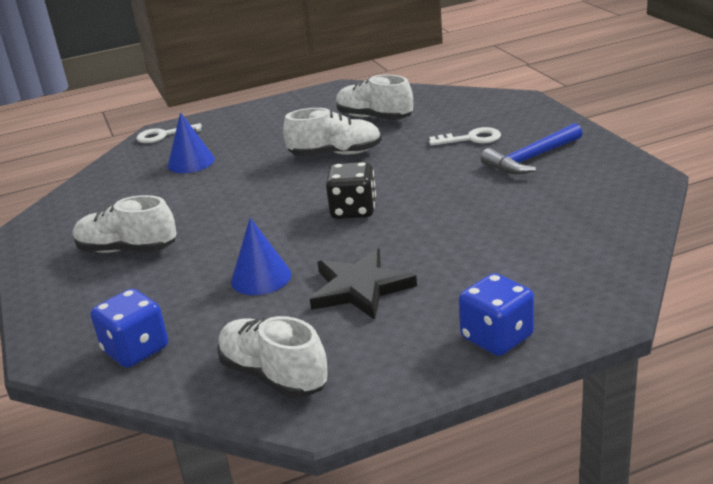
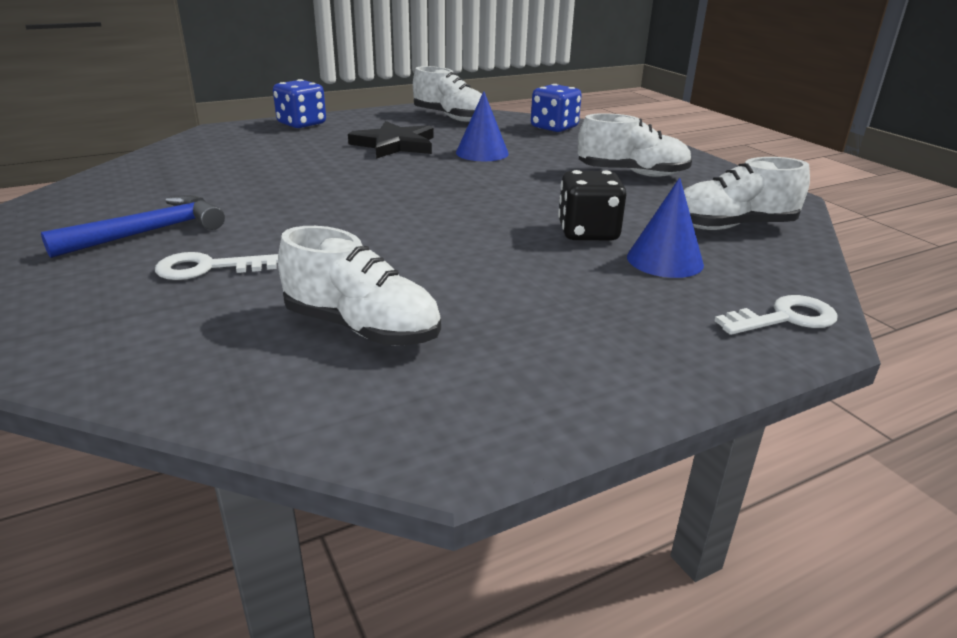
camera: 170 degrees right, 0 degrees up
(335, 154) = (432, 258): white shoe -> white shoe (732, 227)
(353, 210) = (402, 191): black dice -> black dice (588, 232)

